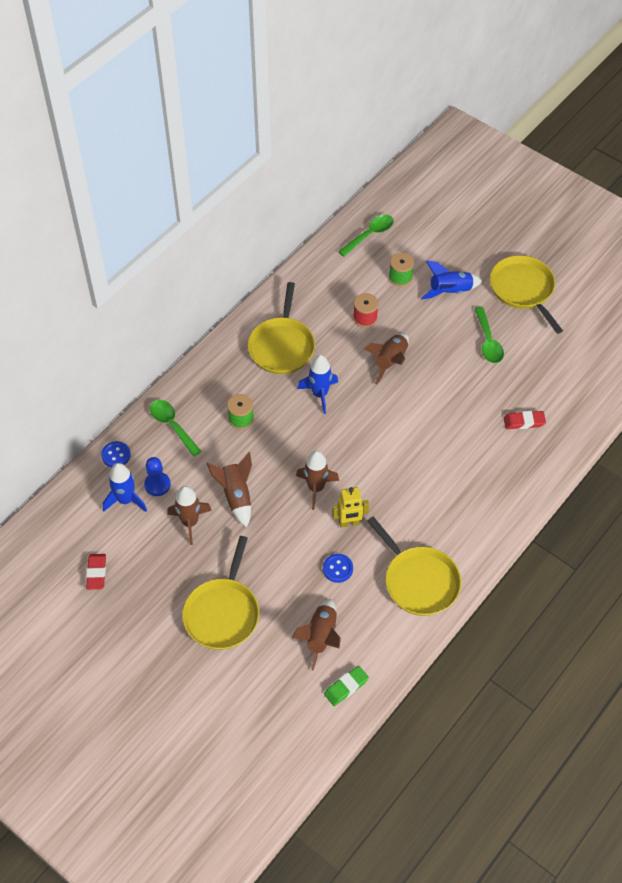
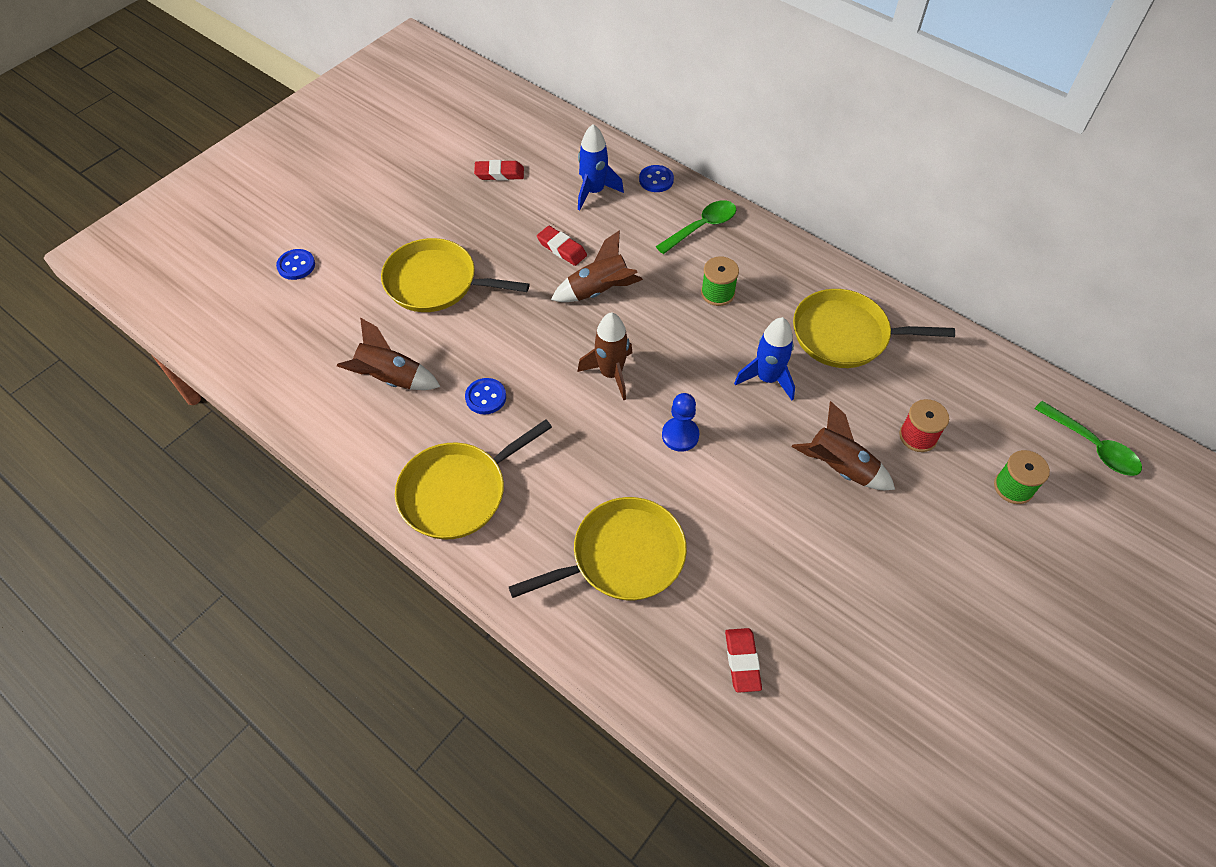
camera: 90 degrees right, 0 degrees up
(157, 485) = (615, 217): blue pawn -> blue pawn (680, 435)
(190, 522) = (562, 249): brown rocket -> red eraser
(198, 728) = (296, 265): none -> blue button
(346, 687) = (317, 404): green eraser -> none
(349, 523) = (555, 411): yellow robot -> none
(450, 291) = (1002, 561): blue rocket -> none
(488, 342) = (904, 615): green spoon -> none
(523, 290) = (1037, 686): yellow pan -> yellow pan (622, 557)

